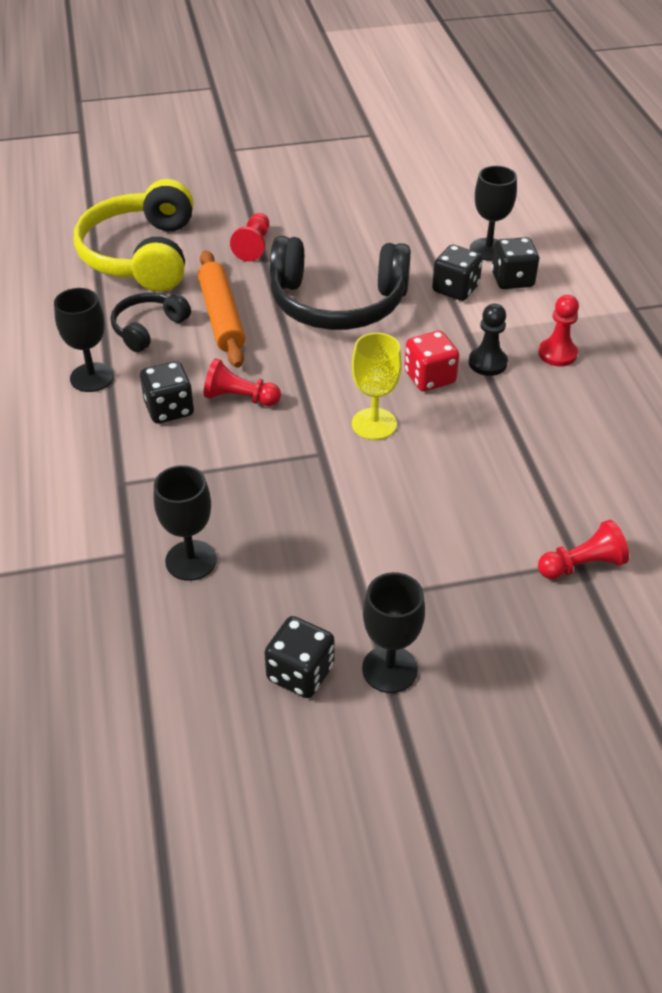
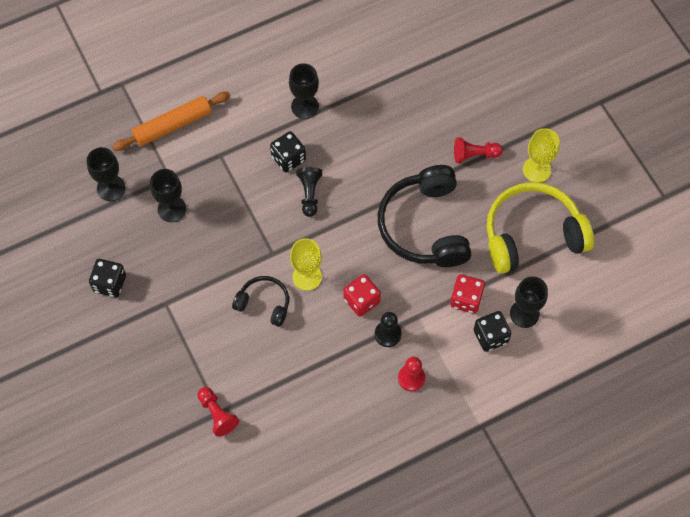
camera: 75 degrees right, 20 degrees up
(142, 255) = (439, 89): yellow headphones -> yellow headphones (532, 235)
(148, 328) = (361, 120): black headphones -> black headphones (264, 303)
(221, 317) = (387, 159): orange rolling pin -> orange rolling pin (173, 125)
(240, 398) = (309, 194): red pawn -> black pawn
(298, 206) = (536, 170): none -> yellow goblet
(389, 669) = (121, 325): black goblet -> black goblet (111, 188)
(455, 289) = (466, 299): black dice -> red dice

